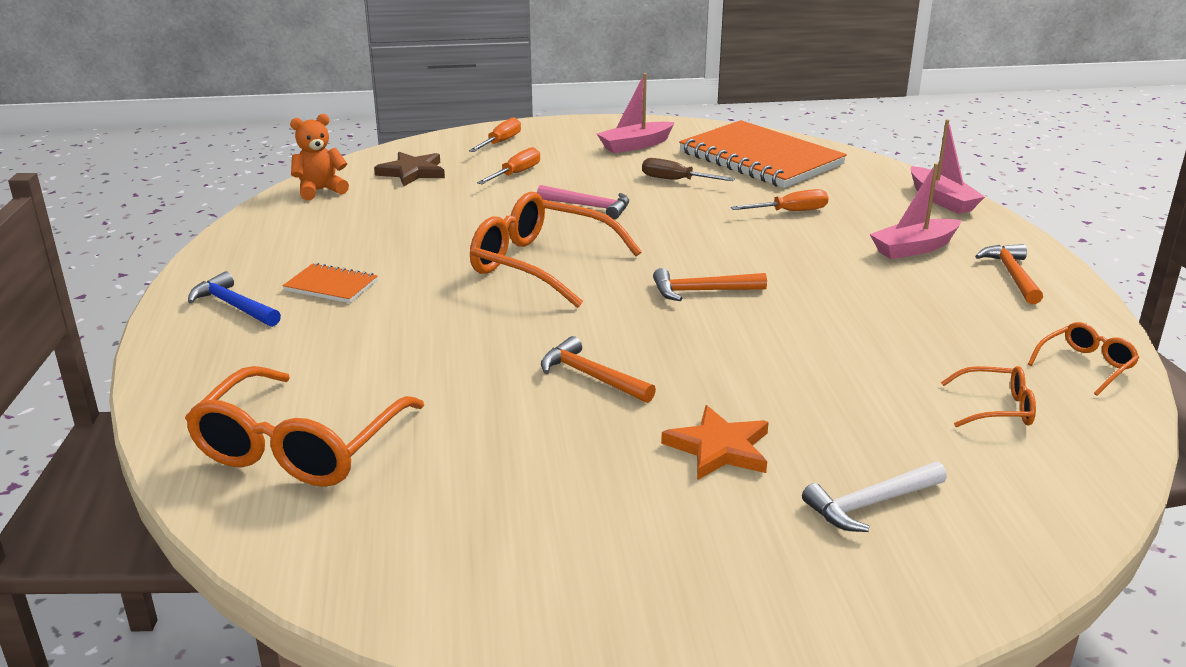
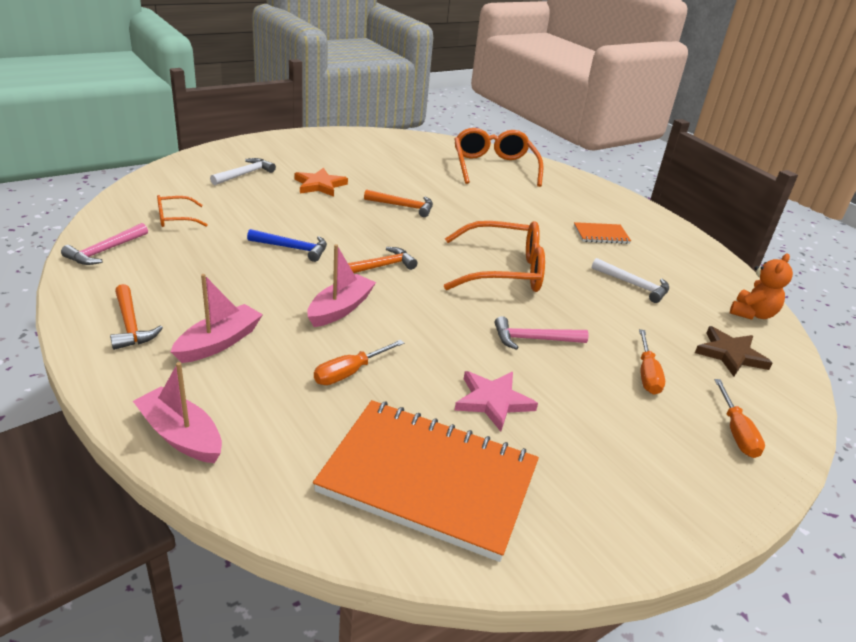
camera: 150 degrees right, 5 degrees up
(234, 306) = (626, 216): blue hammer -> blue hammer (292, 248)
(401, 229) = (633, 285): none -> white hammer
(635, 145) = (597, 470): pink boat -> pink boat (340, 309)
(675, 180) = (493, 401): brown screwdriver -> pink star
(1086, 366) = (105, 251): orange glasses -> pink hammer

